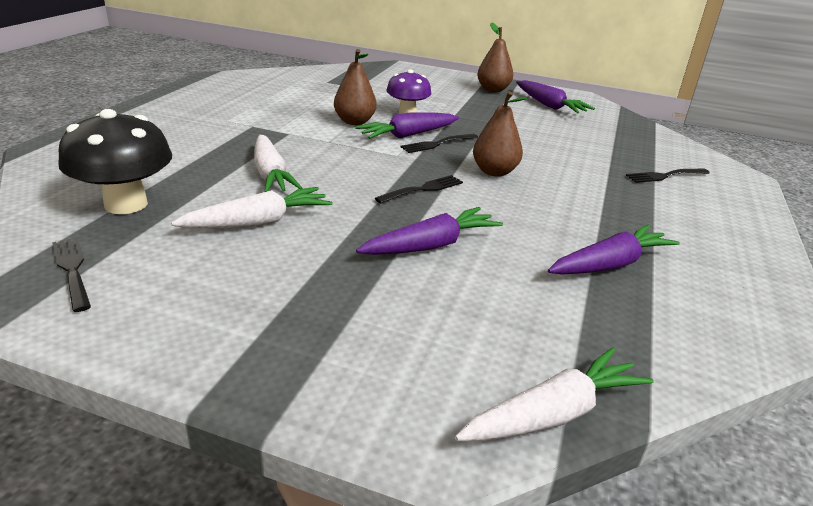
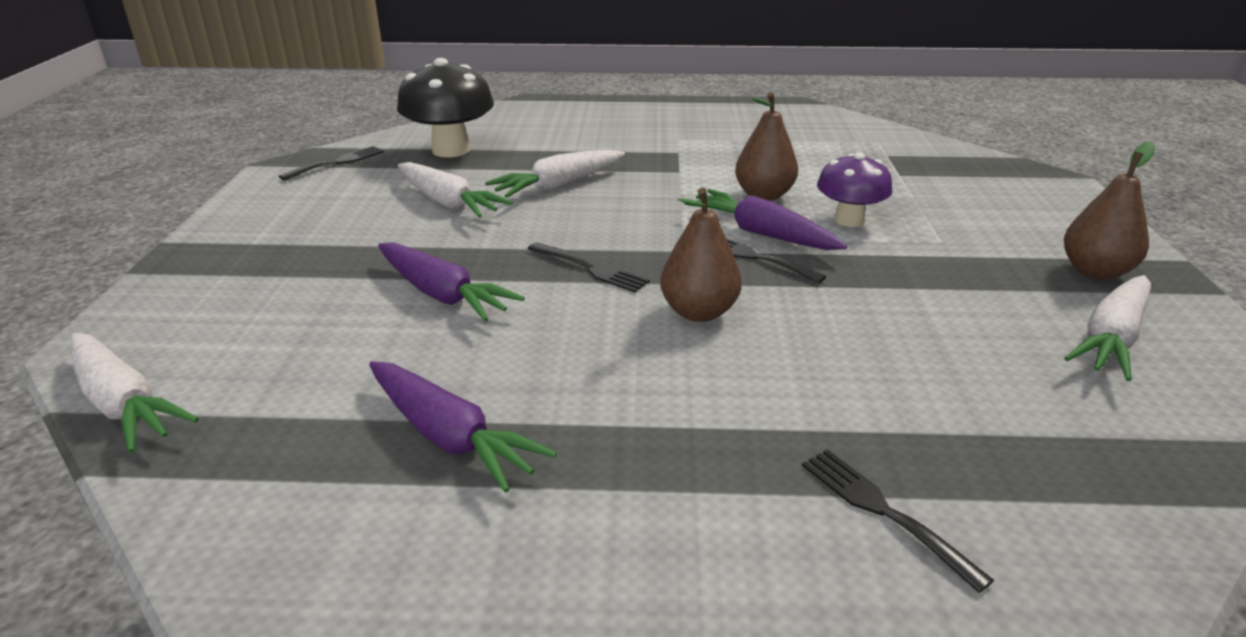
camera: 75 degrees right, 0 degrees up
(549, 105) = (1111, 338): purple carrot -> white carrot

